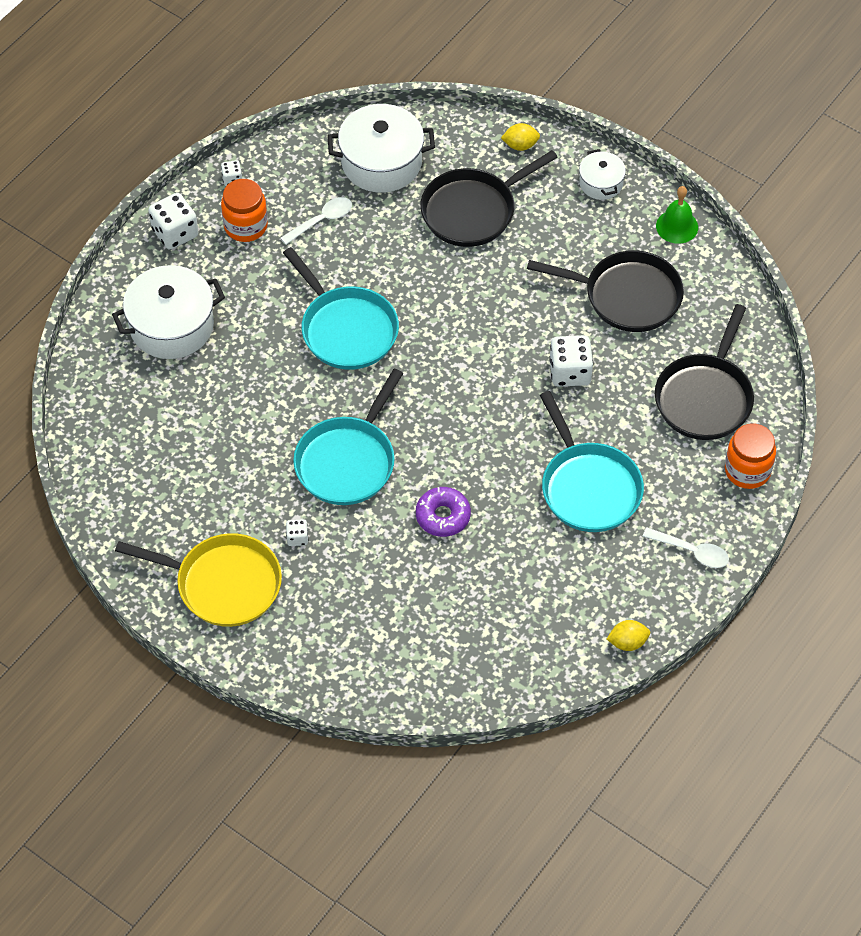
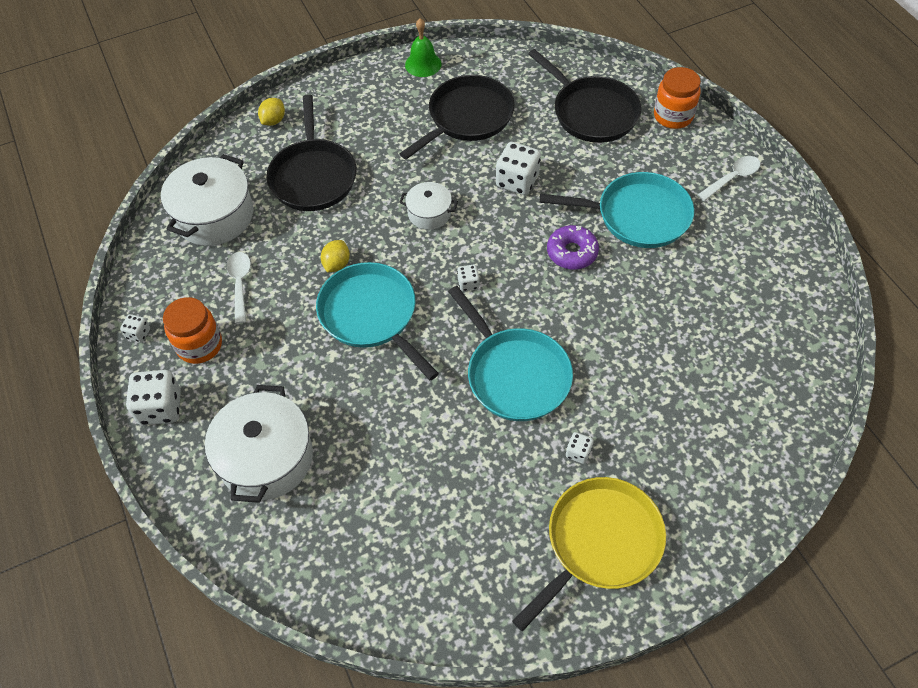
camera: 60 degrees left, 0 degrees up
(346, 329) = (371, 315): turquoise pan -> turquoise pan turned 120 degrees counterclockwise
(423, 386) = (468, 284): none -> white dice
(443, 516) = (613, 327): purple donut -> purple donut (572, 252)
(601, 183) = (349, 89): white pot -> white pot (429, 213)
(627, 642) = (802, 253): yellow lemon -> yellow lemon (337, 264)

